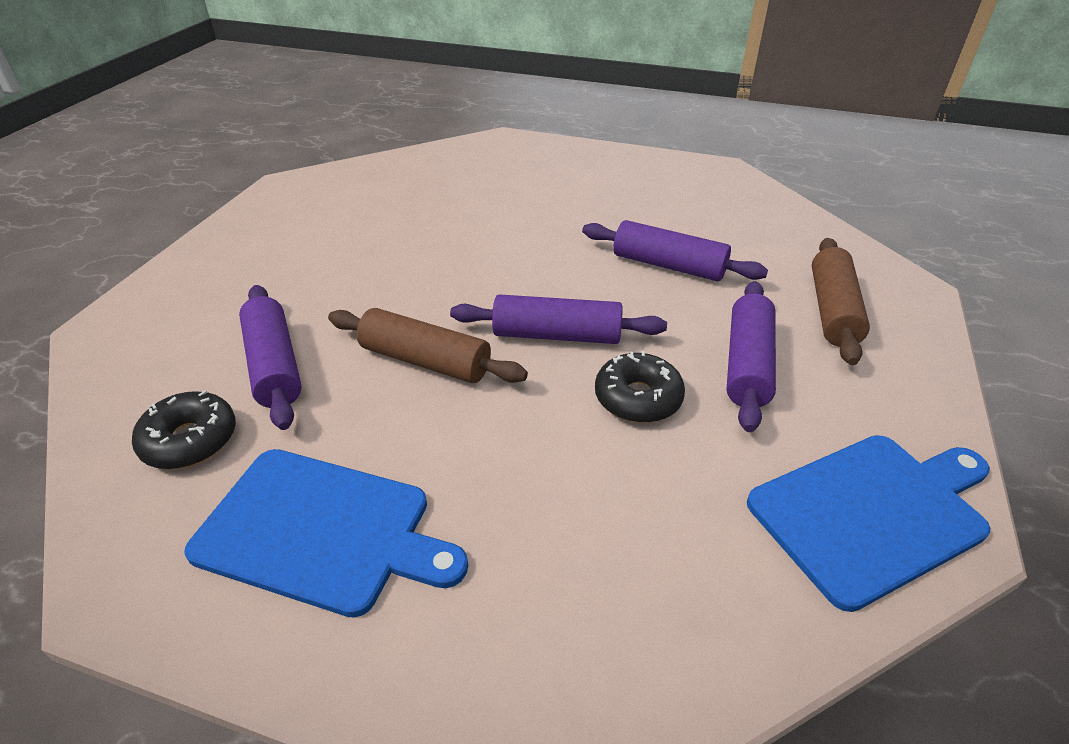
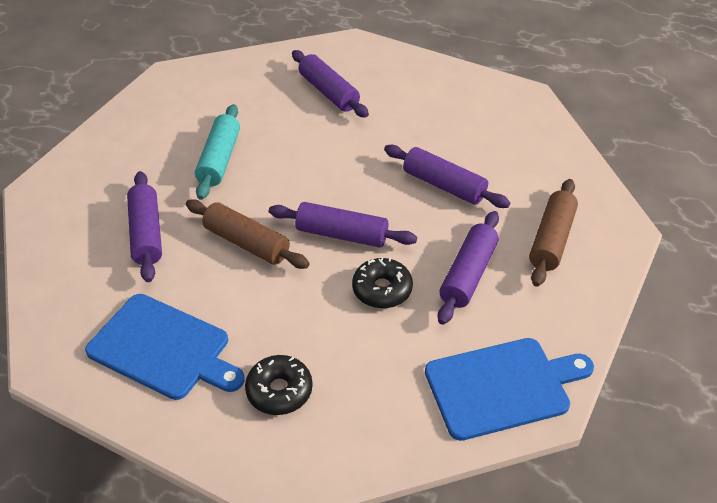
camera: 10 degrees right, 5 degrees up
(190, 440) = (90, 280): black donut -> black donut (279, 391)
(366, 266) = (220, 159): none -> turquoise rolling pin
(489, 186) = (328, 92): none -> purple rolling pin

